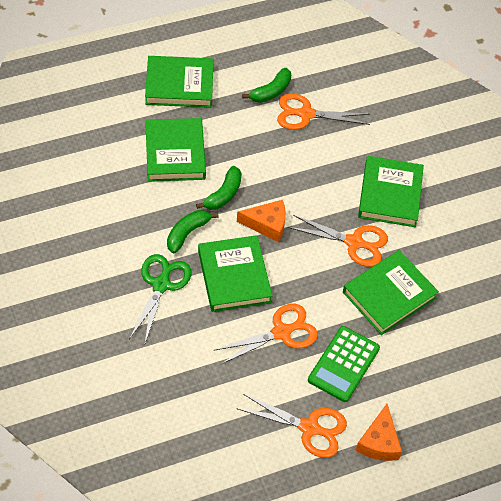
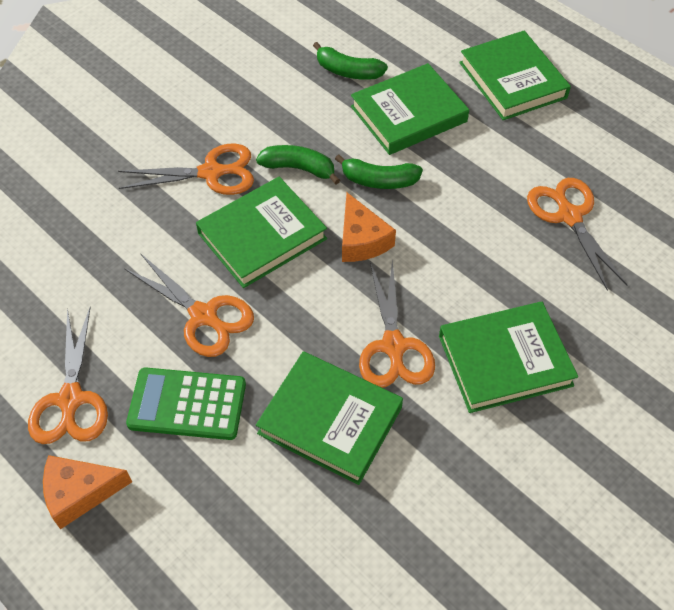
camera: 70 degrees right, 0 degrees up
(161, 285) = (211, 173): green scissors -> orange scissors
(271, 91) = (575, 167): green banana -> green banana (348, 71)

